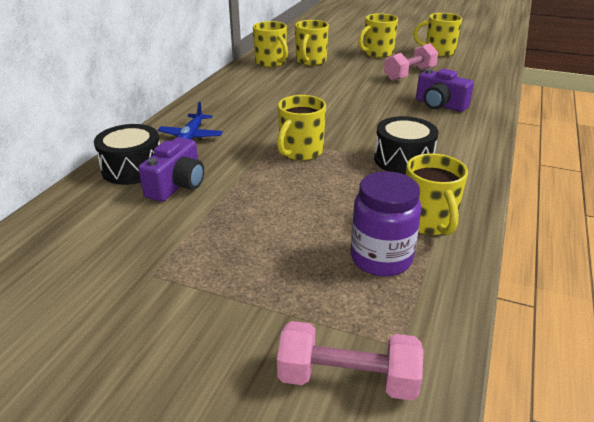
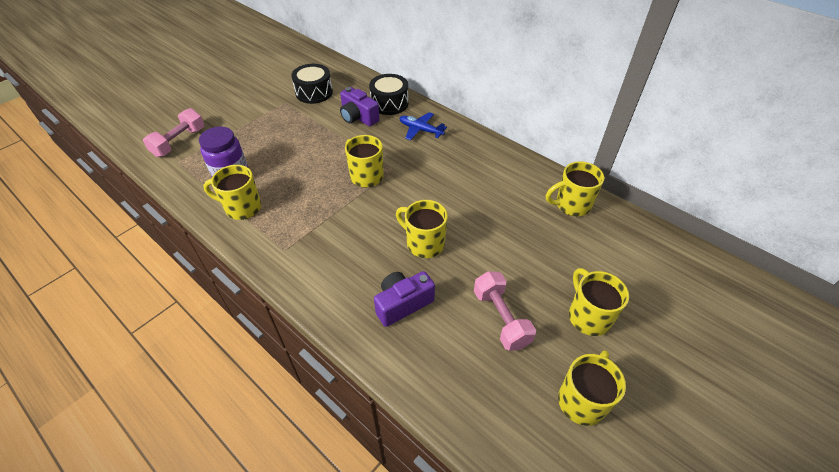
camera: 110 degrees right, 15 degrees up
(310, 61) = (570, 238): yellow mug -> yellow mug (424, 243)
(403, 159) = (319, 227): black drum -> black drum (314, 92)

